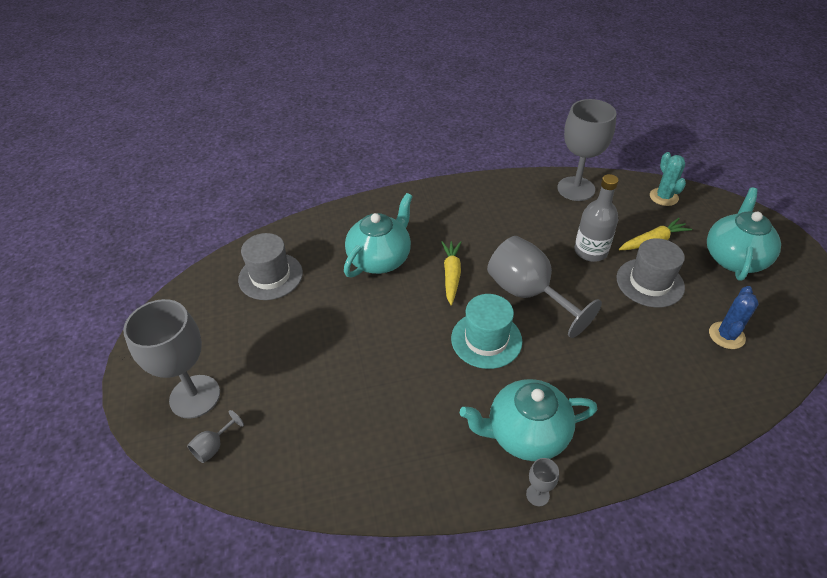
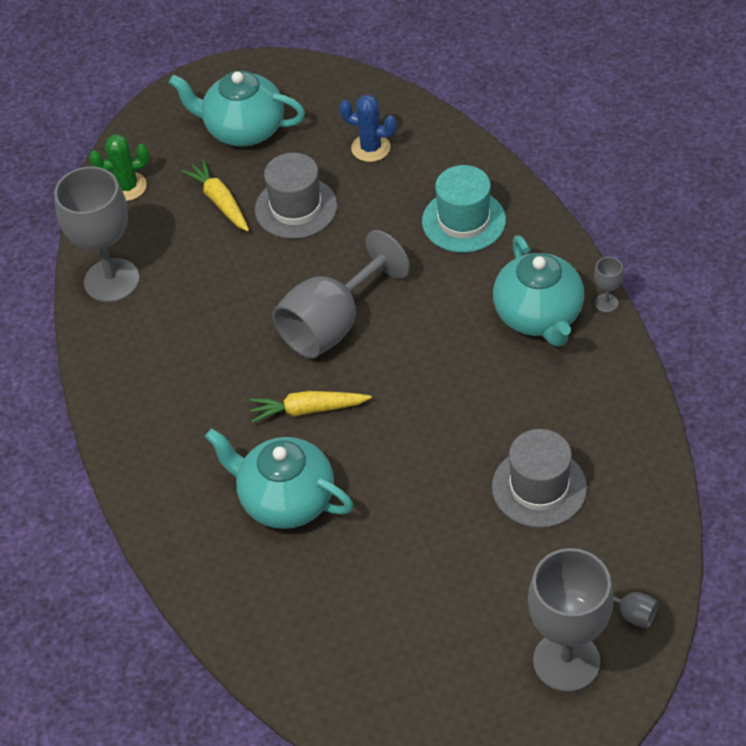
camera: 95 degrees left, 5 degrees up
(270, 276) = (338, 636): grey hat -> grey hat (539, 487)
(486, 339) = (415, 361): turquoise hat -> turquoise hat (463, 221)
(590, 251) = (245, 263): grey bottle -> none
(663, 197) = (127, 187): turquoise cactus -> green cactus

